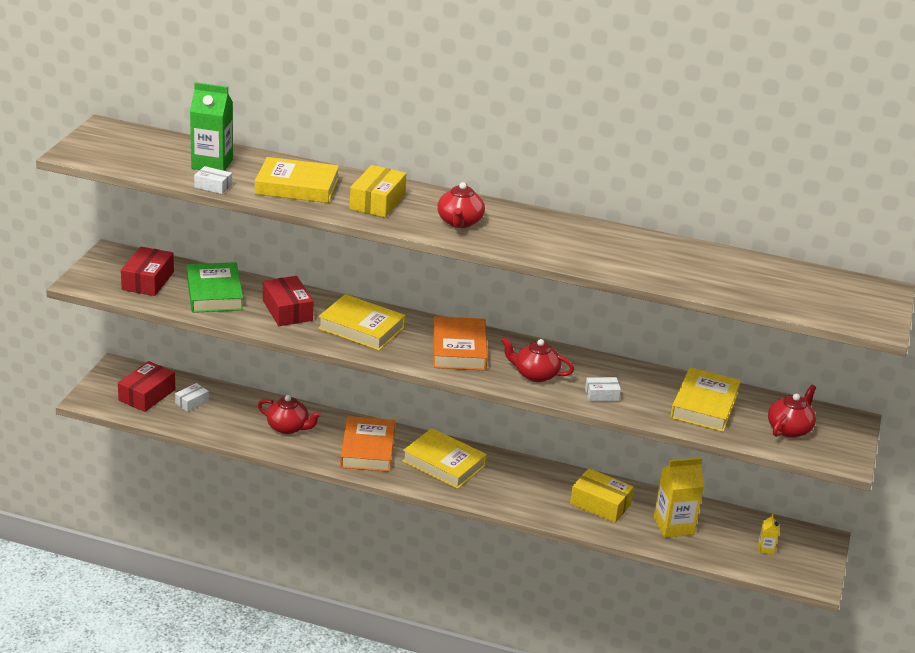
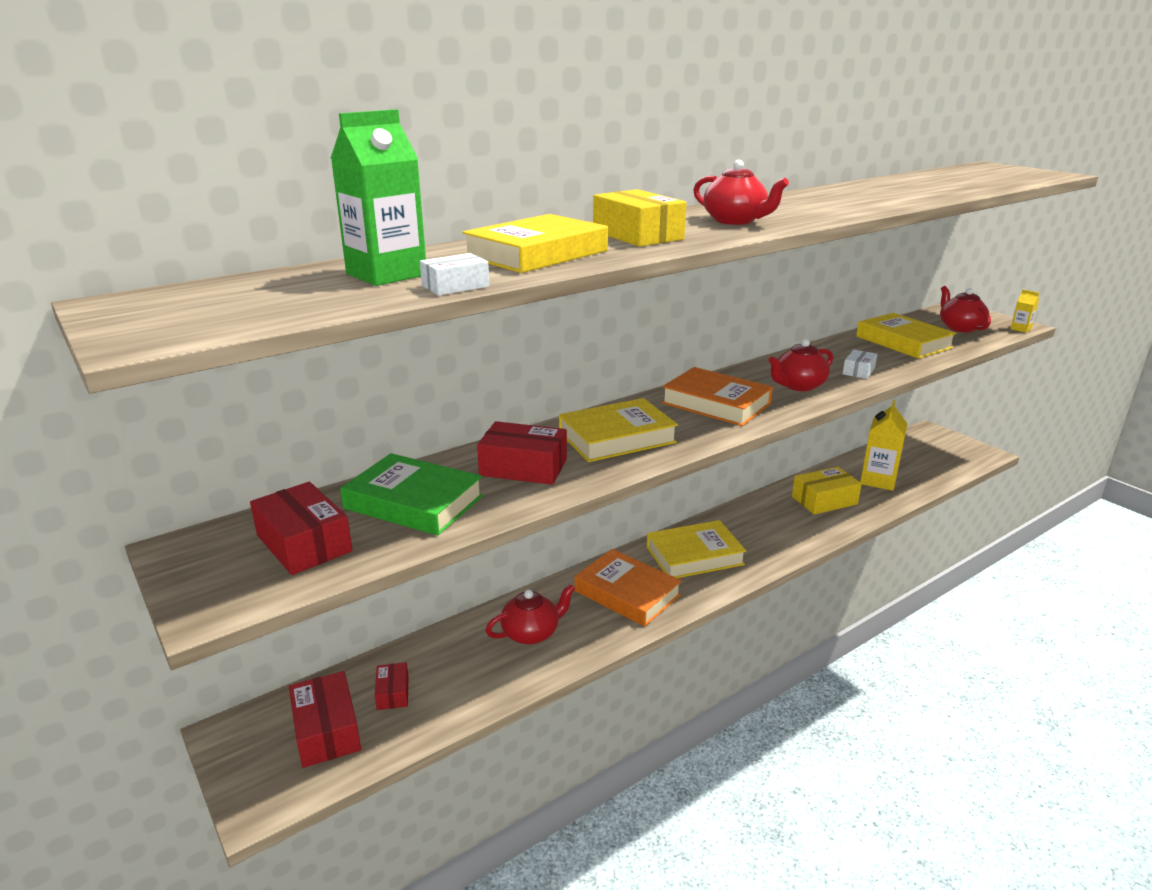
camera: 50 degrees left, 5 degrees down
(192, 402) = (393, 693): white box -> red box
(765, 549) = (932, 456): yellow carton -> yellow carton (1020, 329)

